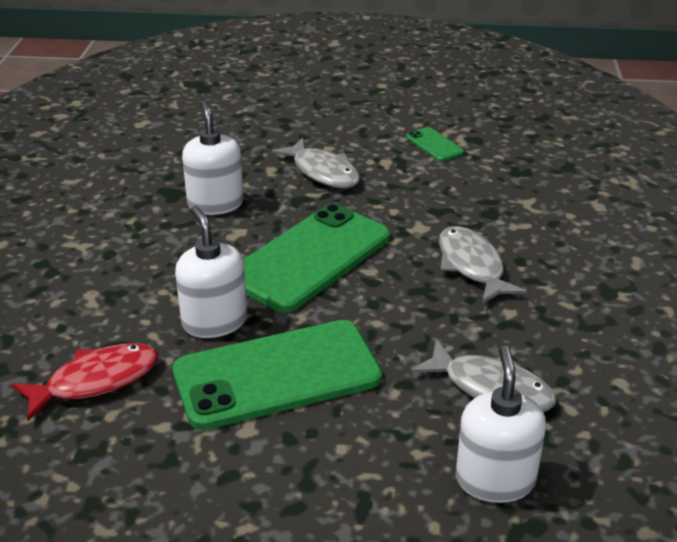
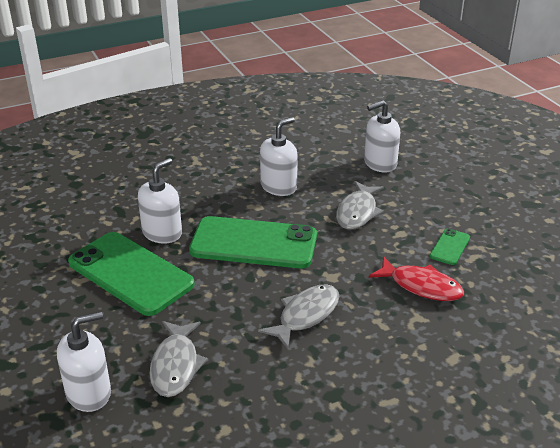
camera: 60 degrees right, 0 degrees up
(96, 381) = (86, 216): red fish -> red fish (421, 286)
(248, 128) = (380, 163): none -> white soap dispenser

